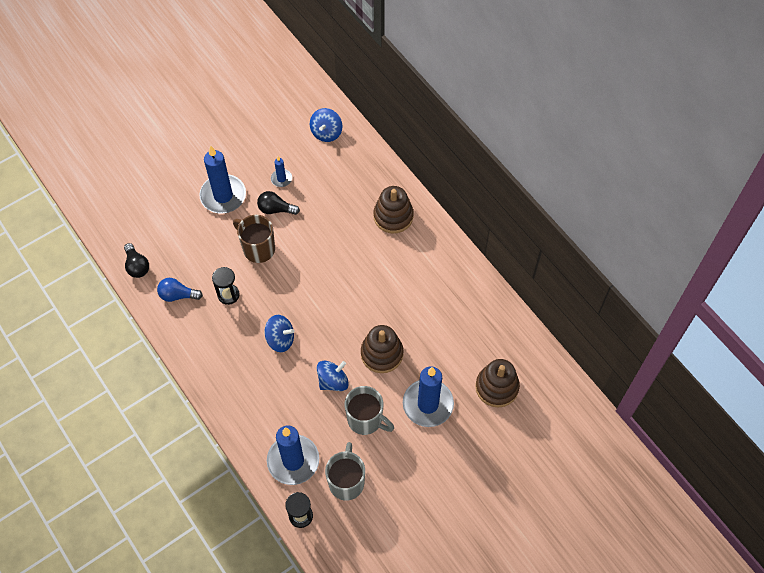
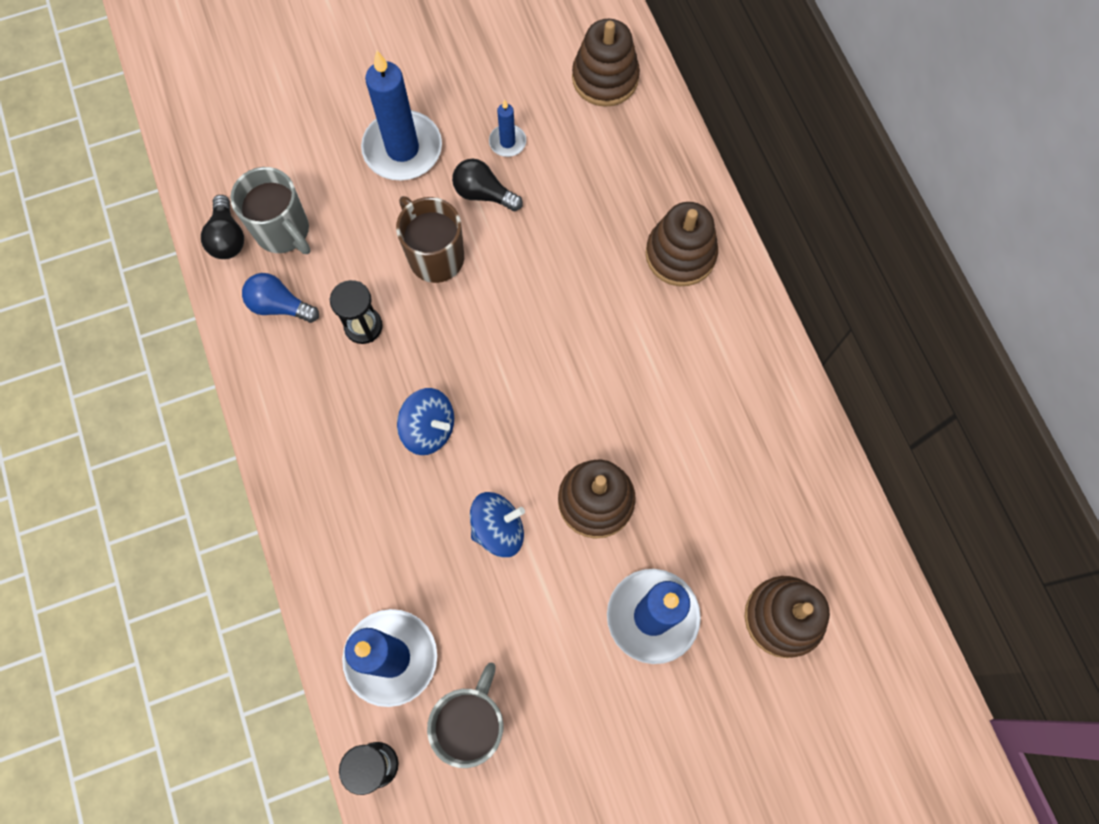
camera: 15 degrees right, 10 degrees up
(326, 132) = (605, 78): blue spinning top -> brown stacking toy
(366, 420) = (536, 616): grey mug -> grey mug (283, 231)

